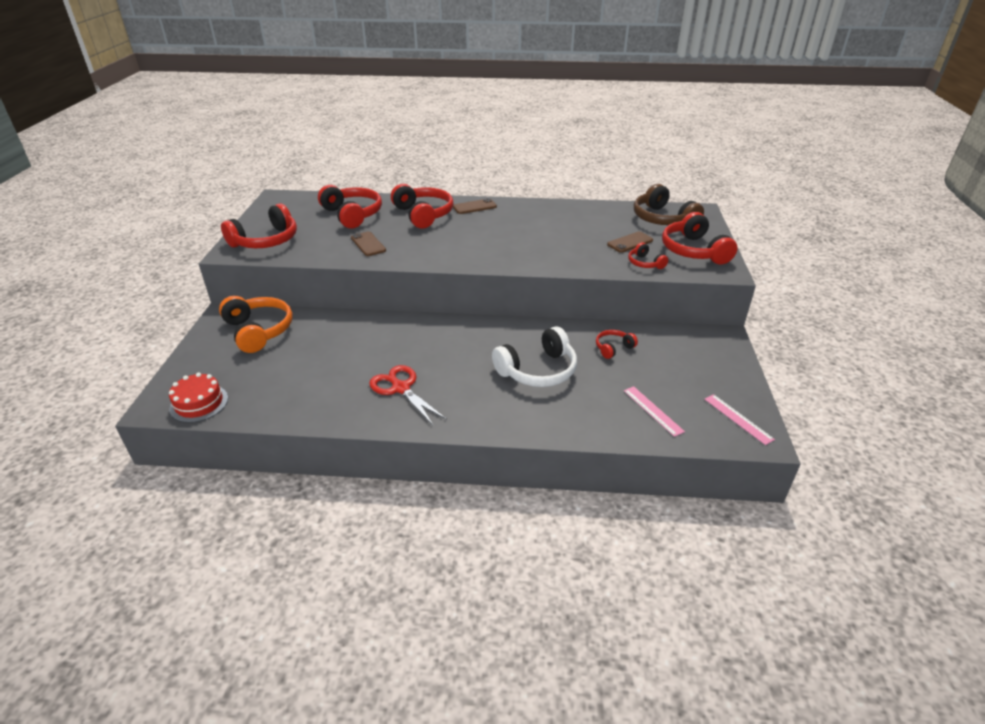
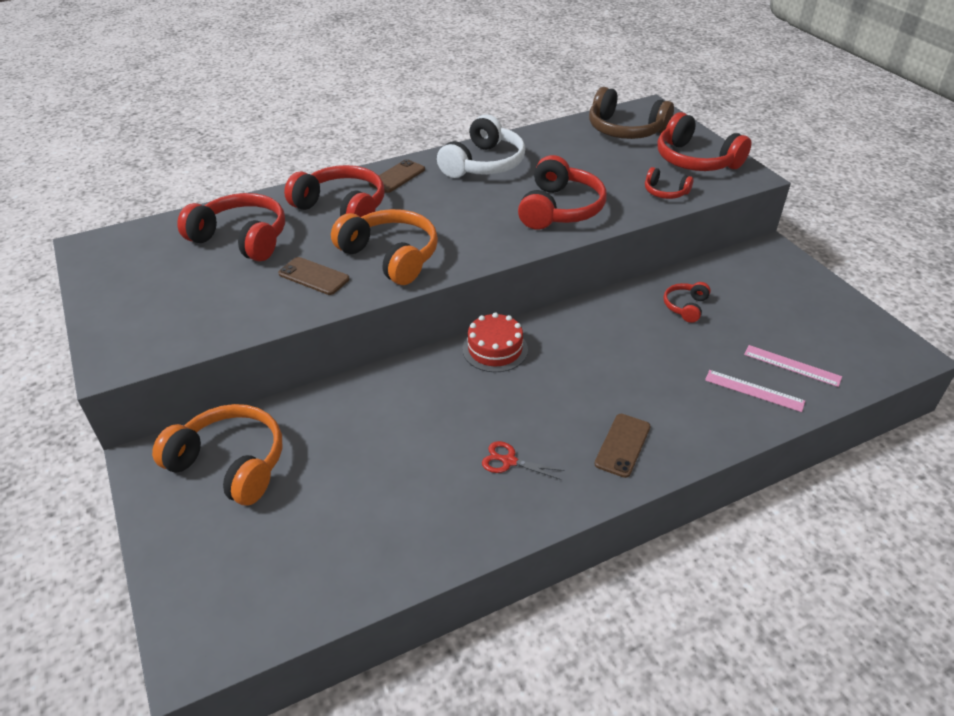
camera: 30 degrees left, 5 degrees up
(199, 403) = (255, 615): red cake -> red cake (495, 349)
(266, 241) = (152, 322): red headphones -> red headphones (559, 209)
(401, 388) = (509, 461): red scissors -> red scissors, size x0.59
(421, 247) = (391, 256): none -> orange headphones
(538, 370) = (637, 367): white headphones -> white headphones (483, 164)
(630, 242) = (623, 170): brown phone -> brown phone (622, 445)
(738, 418) = (870, 340): pink ruler -> pink ruler (754, 390)

